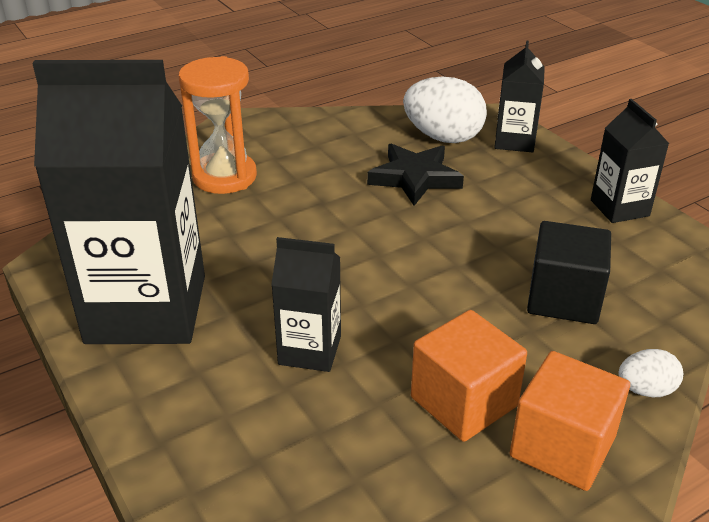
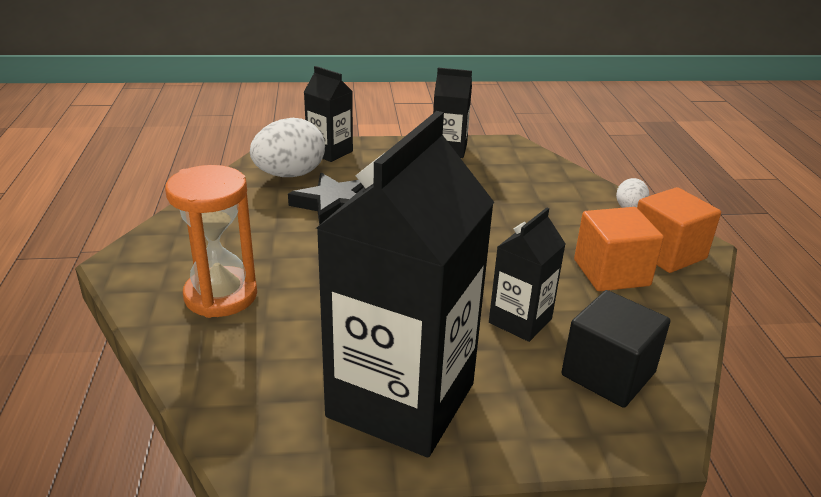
camera: 65 degrees left, 5 degrees down
(563, 298) = (528, 202): black cube -> black cube (608, 374)

